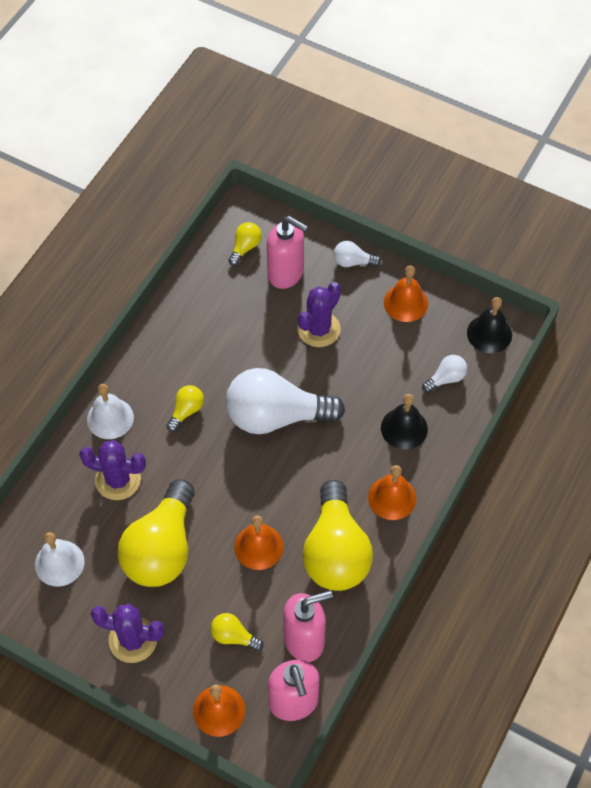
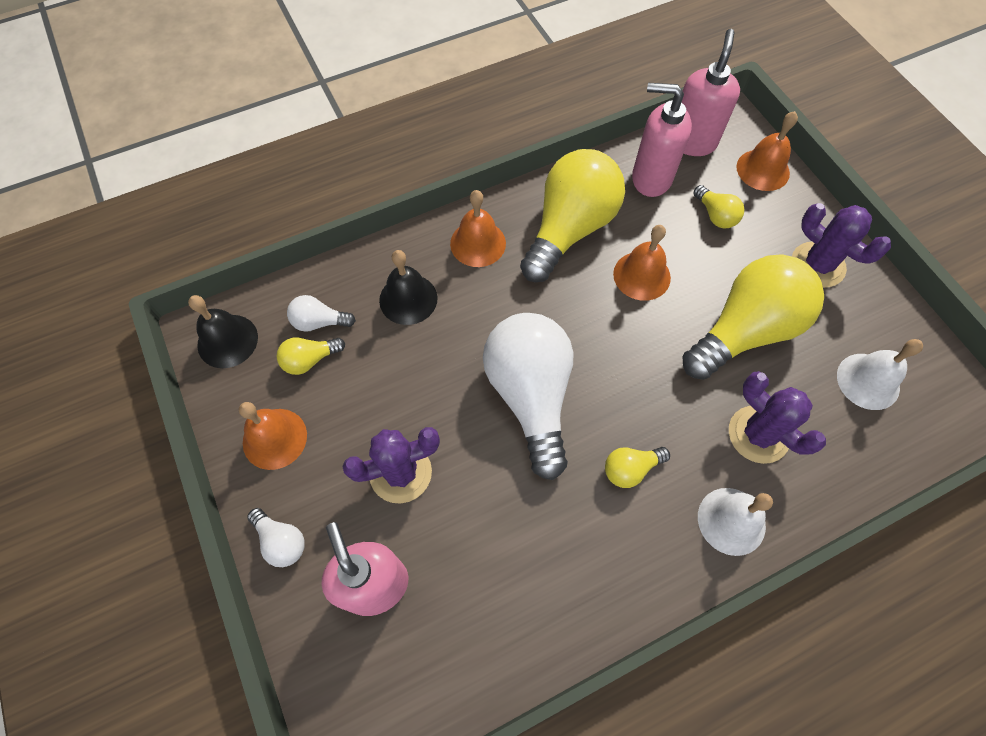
camera: 145 degrees left, 5 degrees up
(245, 247) = (396, 672): yellow light bulb -> yellow light bulb (310, 360)
(276, 416) = (530, 396): white light bulb -> white light bulb turned 135 degrees counterclockwise

